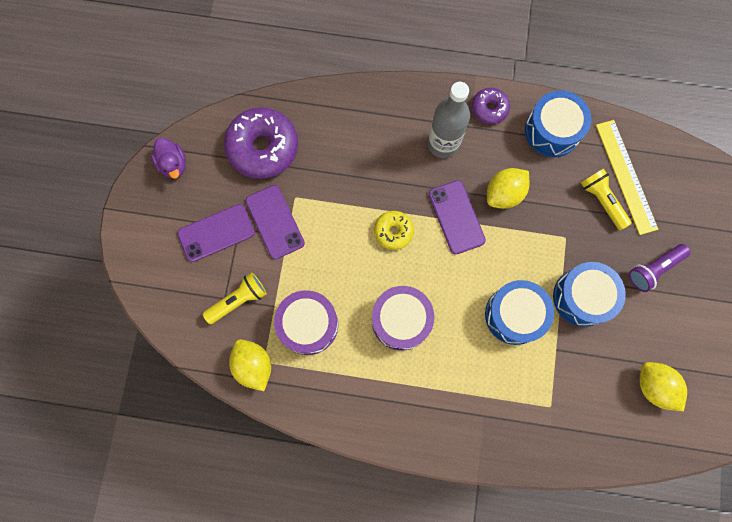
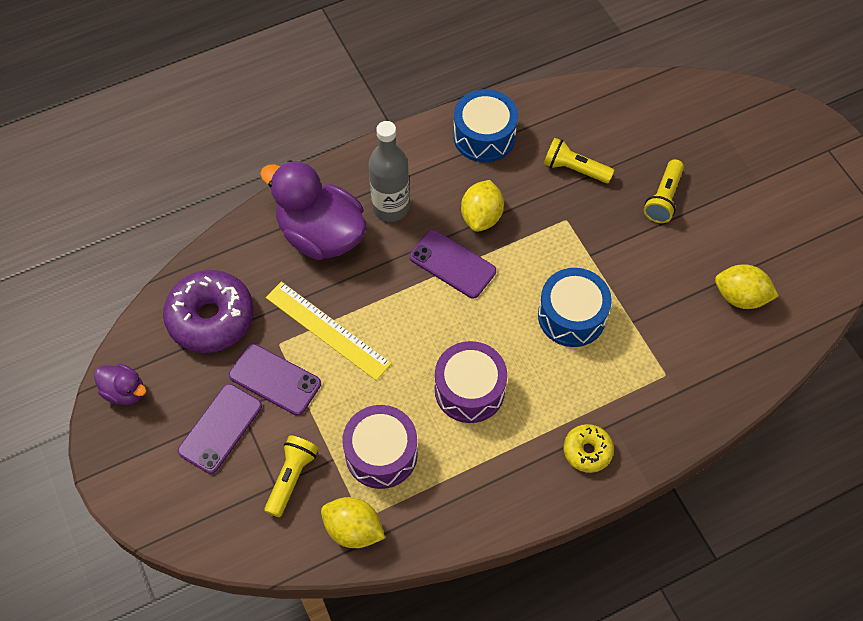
camera: 35 degrees left, 15 degrees down
(379, 133) = (321, 235): none -> purple duck
(393, 232) = (401, 314): yellow donut -> yellow donut (587, 451)
(489, 109) = (411, 151): purple donut -> none
(582, 297) = (620, 261): blue drum -> none
(626, 176) = (579, 135): yellow ruler -> yellow ruler (328, 330)
(653, 269) = (663, 198): purple flashlight -> yellow flashlight

